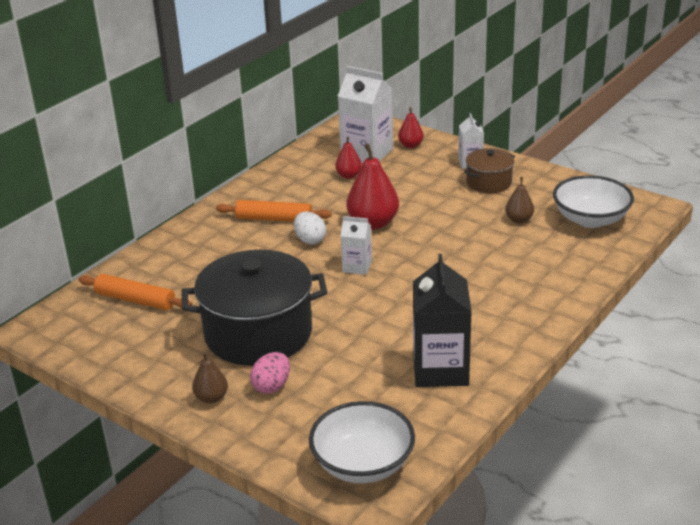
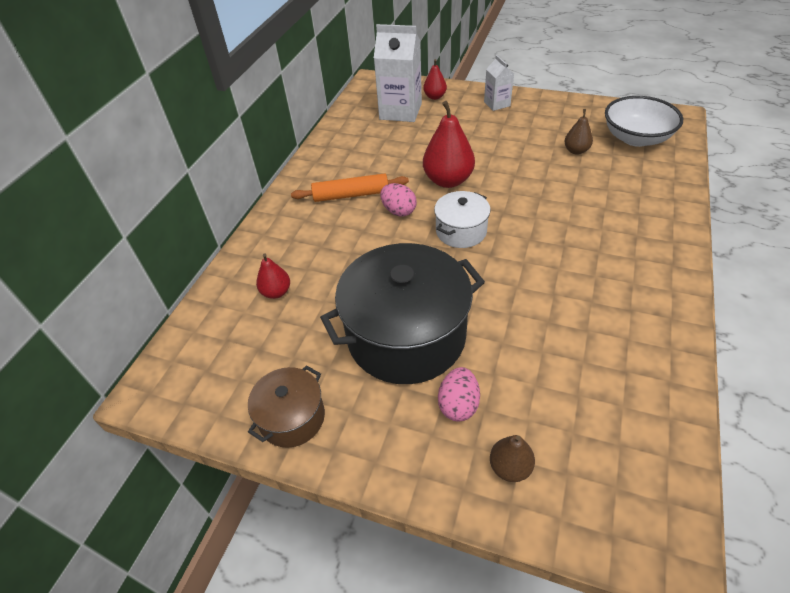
camera: 15 degrees left, 15 degrees up
(135, 300) = (252, 324): orange rolling pin -> none
(211, 398) = (399, 440): brown pear -> brown pear (510, 467)
(310, 240) = (399, 211): white egg -> pink egg
(349, 175) = (397, 136): red pear -> red pear (276, 292)
(357, 266) = (461, 231): white carton -> white pot
(363, 464) = (621, 493): white bowl -> none
(440, 370) = (618, 336): black carton -> none
(489, 182) = (525, 119): brown pot -> brown pot (292, 418)

